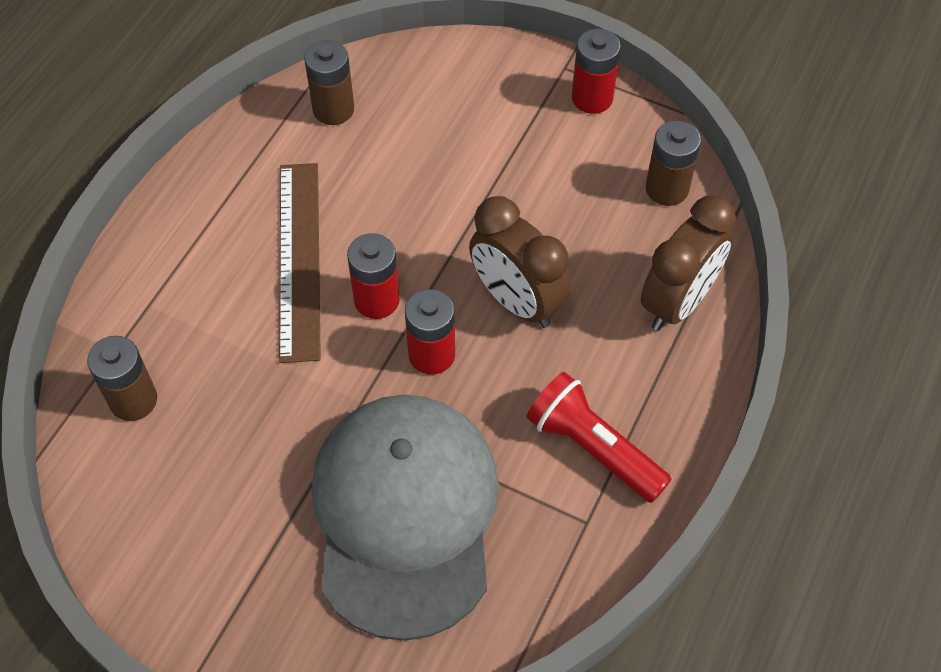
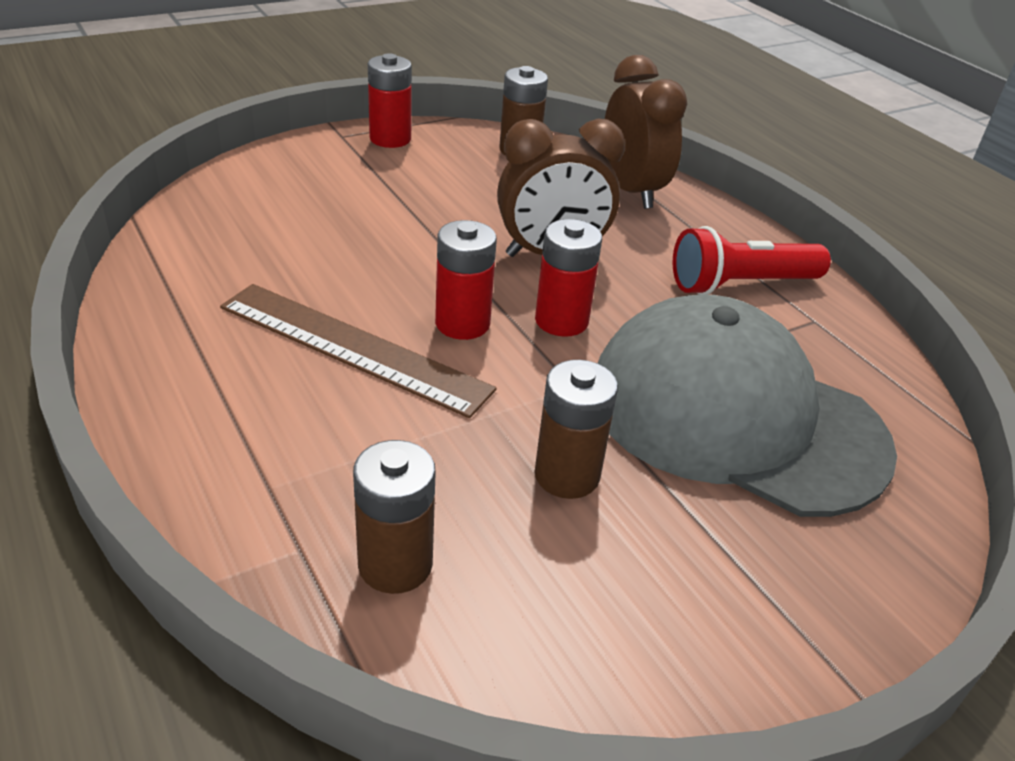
camera: 60 degrees left, 20 degrees down
(333, 109) = (202, 249): brown battery -> brown battery (567, 475)

